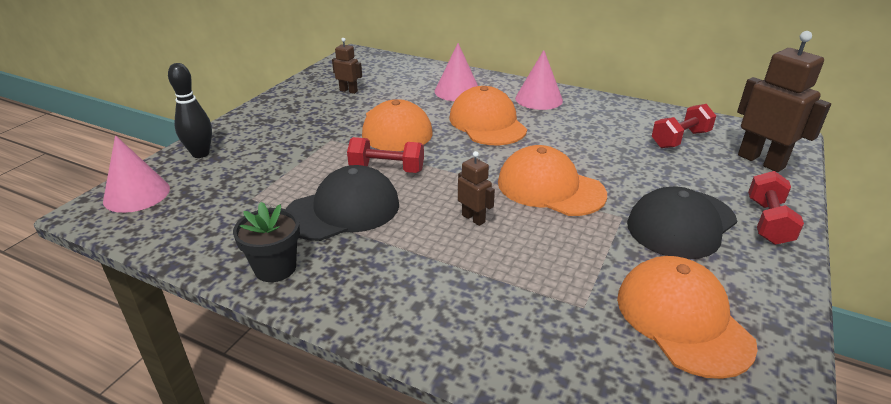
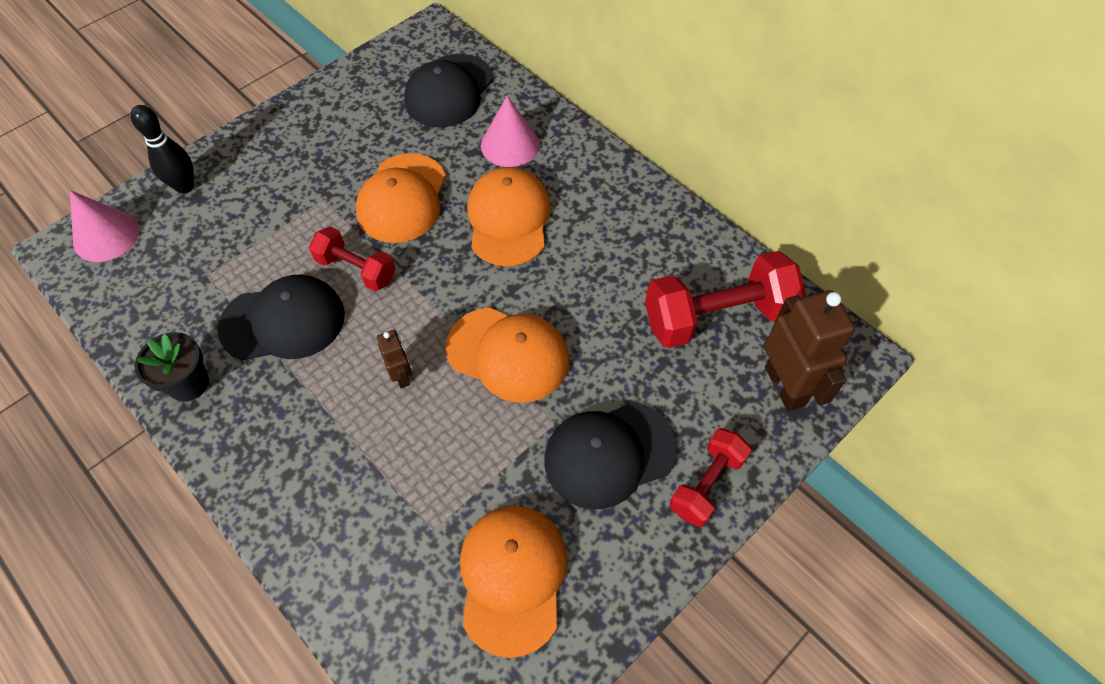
camera: 20 degrees right, 25 degrees up
(348, 91) = (384, 110): brown robot -> none
(391, 76) = (449, 91): none -> black cap
(539, 99) = (599, 188): pink cone -> none
(550, 188) = (508, 354): orange cap -> orange cap turned 150 degrees clockwise
(680, 139) = (717, 317): red dumbbell -> red dumbbell, size x1.70

